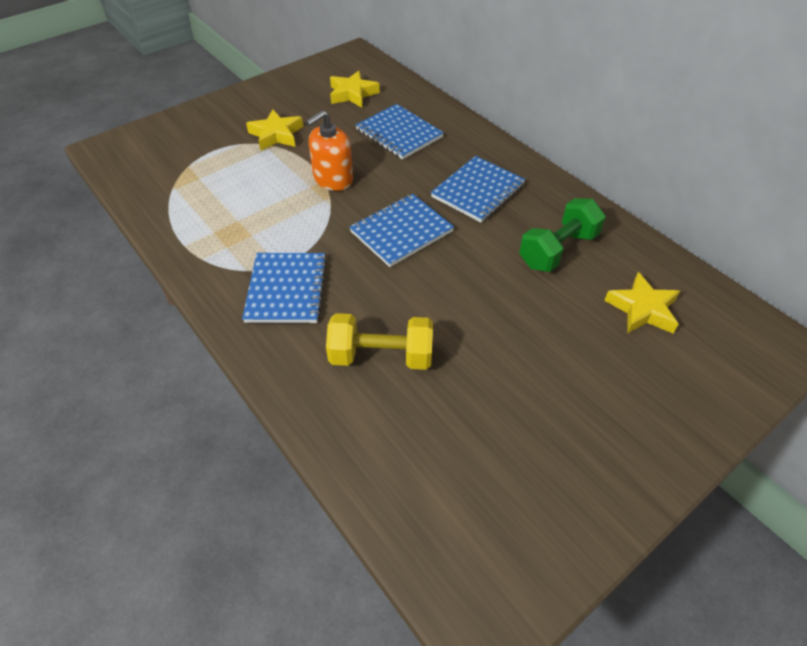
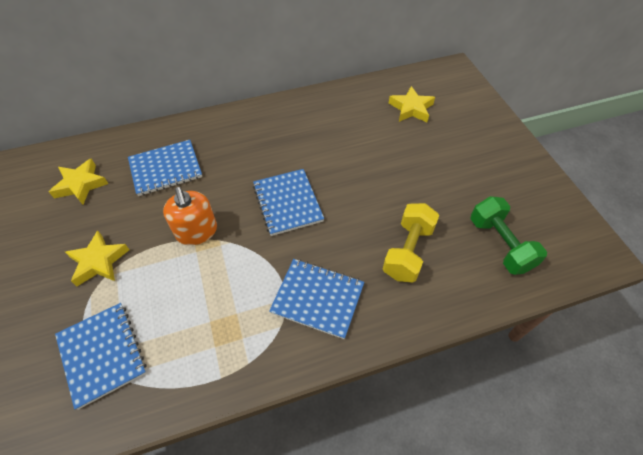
camera: 70 degrees left, 5 degrees up
(478, 191) = (267, 144): blue notebook -> blue notebook (102, 354)
(558, 250) = (347, 125): green dumbbell -> green dumbbell (500, 244)

